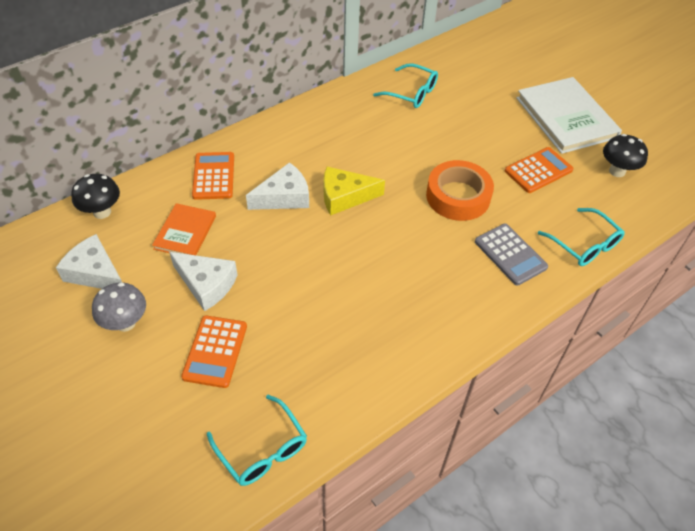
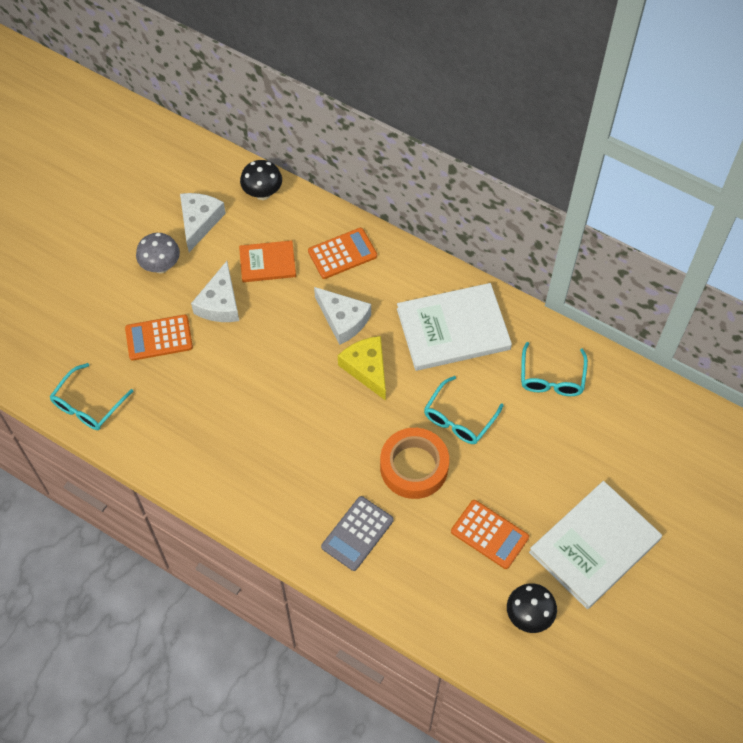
camera: 70 degrees right, 10 degrees up
(336, 131) = (453, 329): none -> white book
(585, 245) = (400, 601): turquoise glasses -> turquoise glasses (458, 419)

